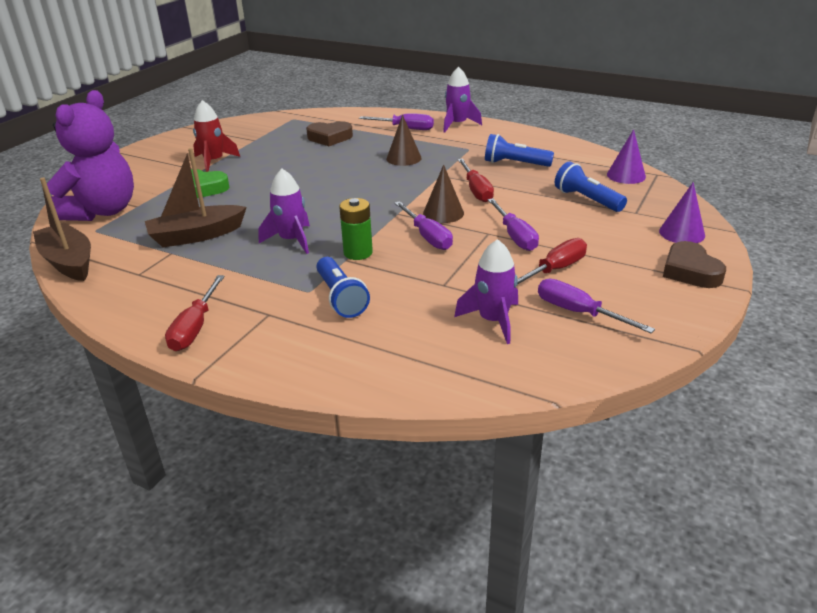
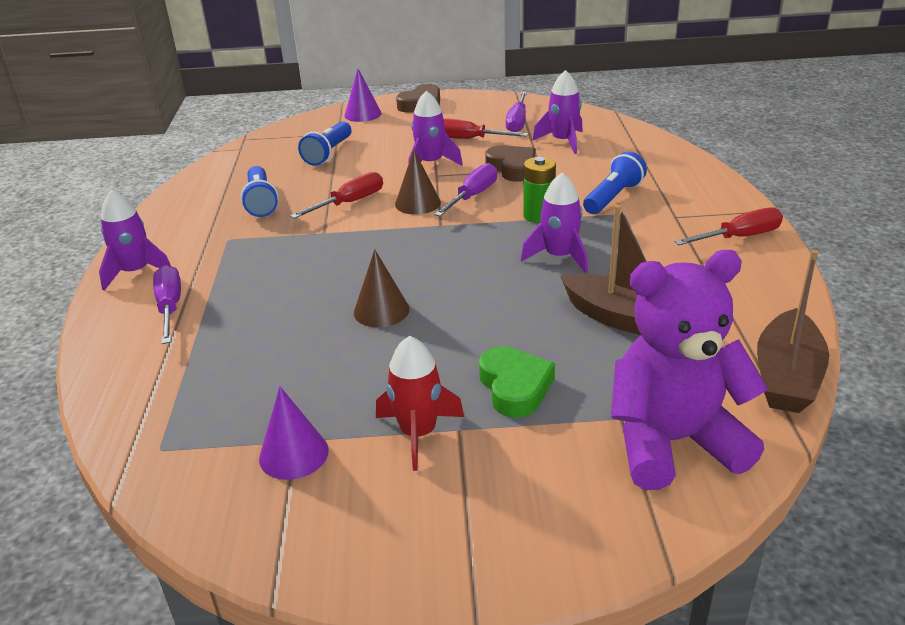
camera: 120 degrees left, 0 degrees up
(329, 138) = (243, 360): brown heart -> brown heart (512, 168)
(403, 158) = (288, 270): brown cone -> brown cone (381, 310)
(515, 236) = (431, 163): purple screwdriver -> purple rocket
(626, 175) = (257, 149): purple cone -> purple cone (293, 454)

